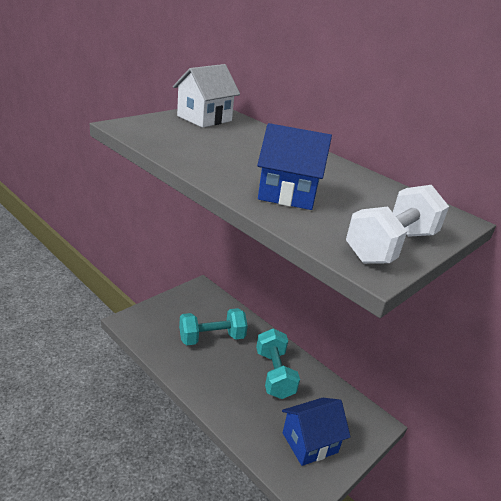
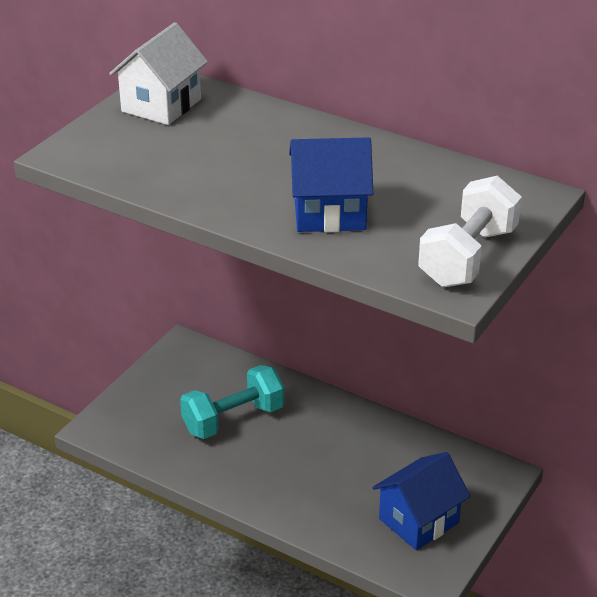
camera: 10 degrees left, 5 degrees up
(274, 374) = (343, 447): turquoise dumbbell -> none

